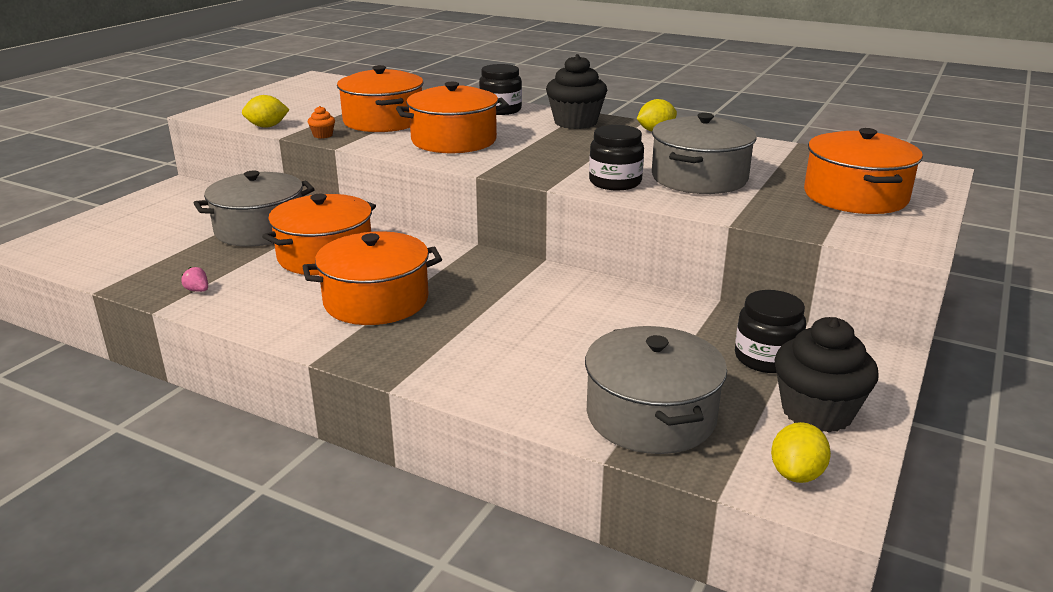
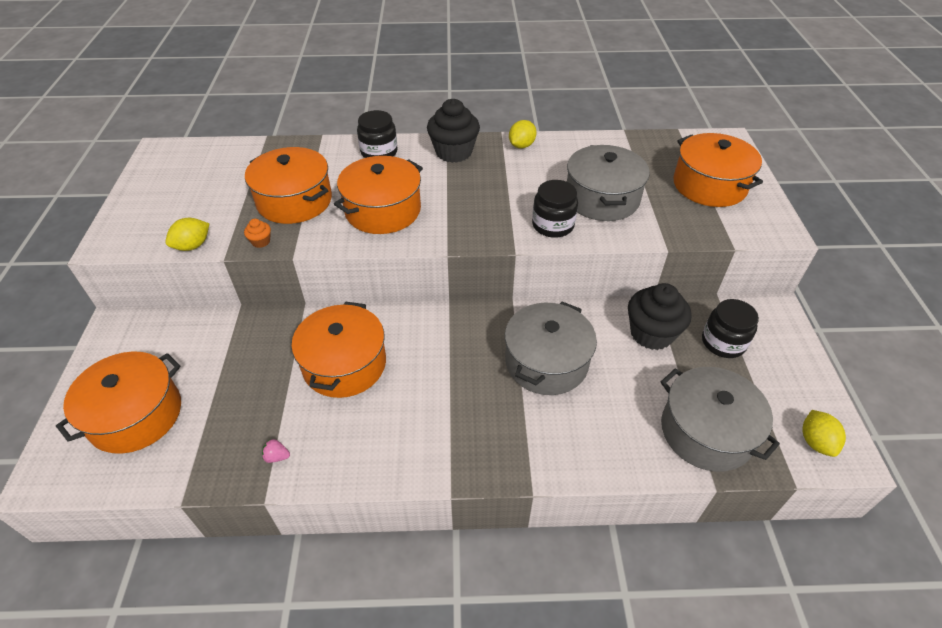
camera: 30 degrees left, 20 degrees up
(260, 229) = (255, 354): grey pot -> grey pot (546, 362)
(376, 301) = (434, 401): orange pot -> orange pot (136, 415)
(817, 412) = (785, 380): black cupcake -> black cupcake (651, 333)

